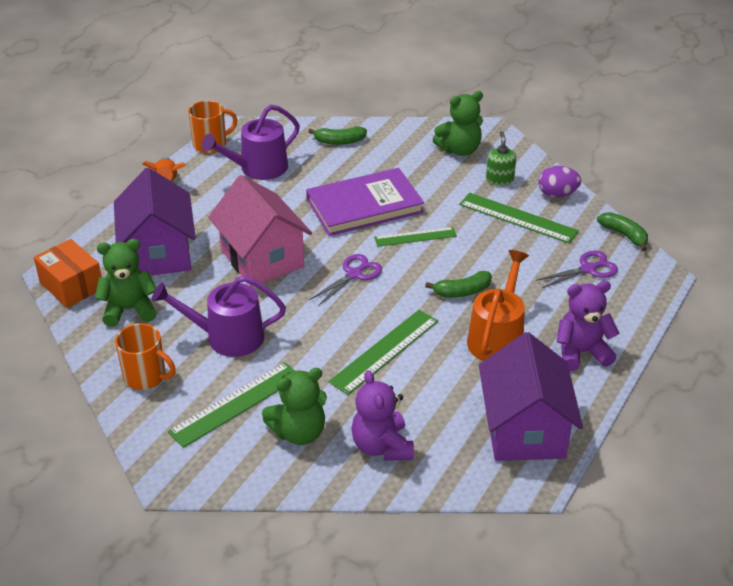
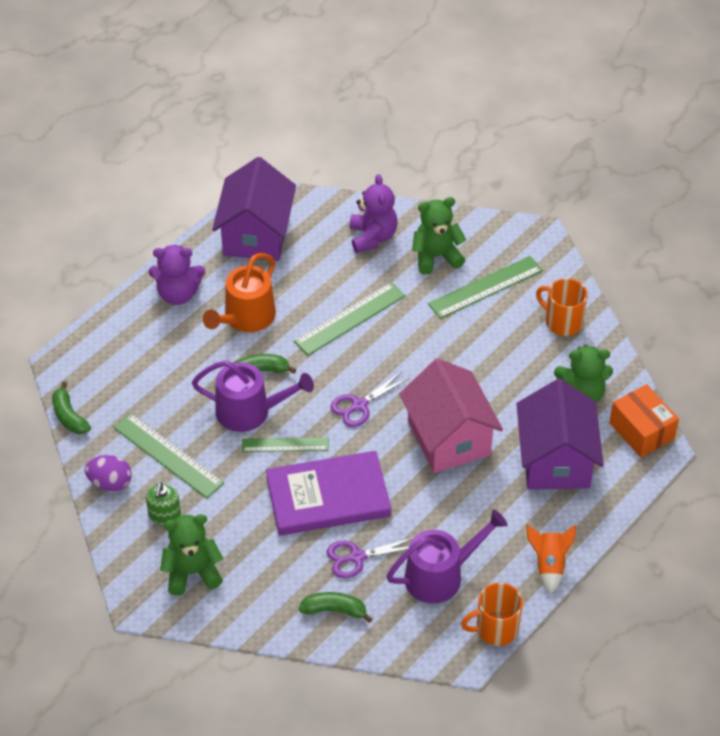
camera: 170 degrees left, 10 degrees up
(227, 337) = (489, 351): purple watering can -> purple watering can (249, 411)
(588, 269) = (128, 380): purple scissors -> purple scissors (357, 557)

